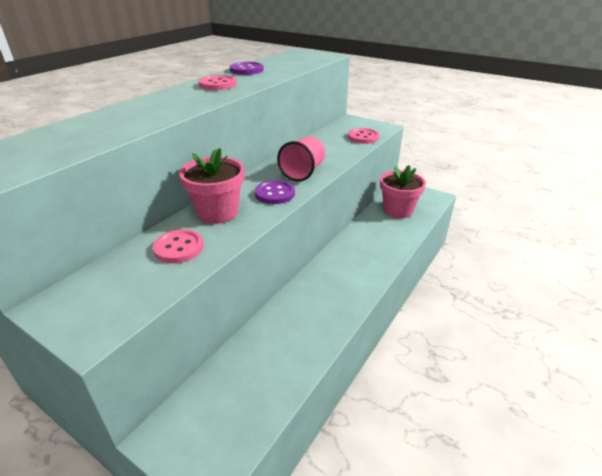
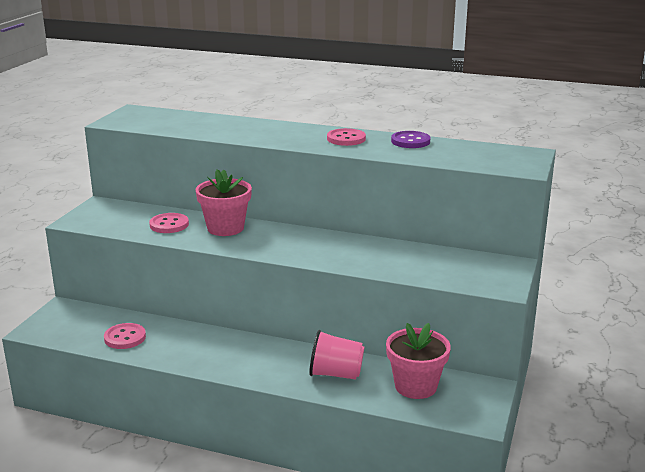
camera: 75 degrees right, 10 degrees down
(275, 193) = (270, 245): purple button -> none
(303, 172) = (324, 252): pink cup -> pink cup (336, 374)
(363, 137) = (452, 276): pink button -> pink button (125, 337)

